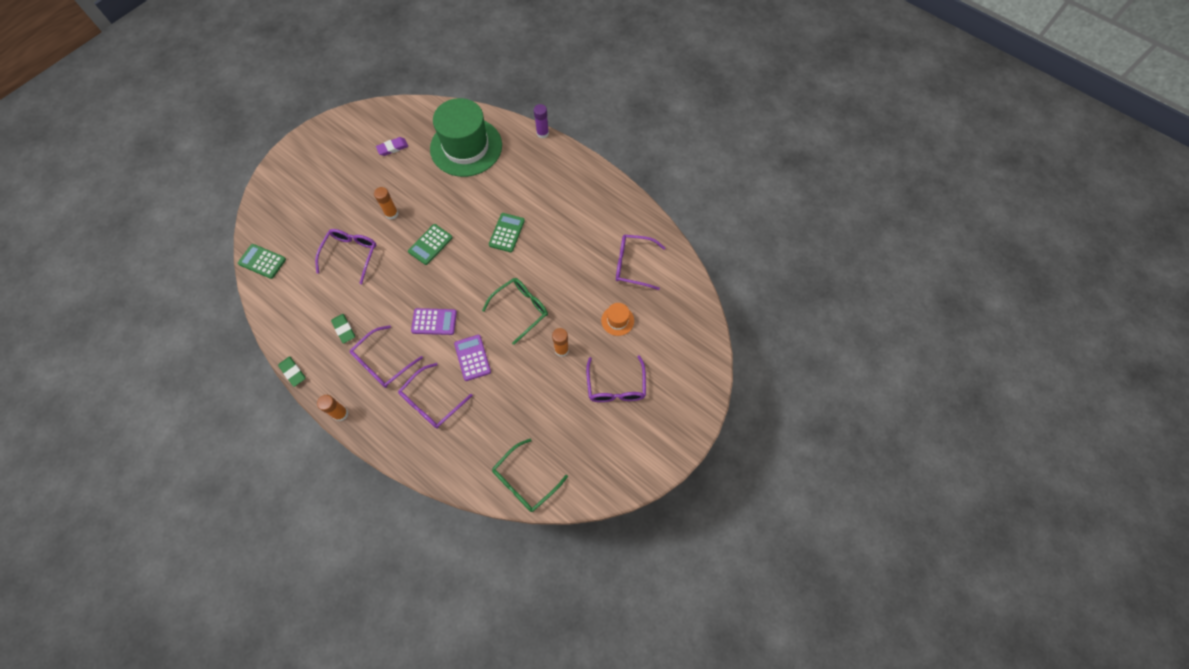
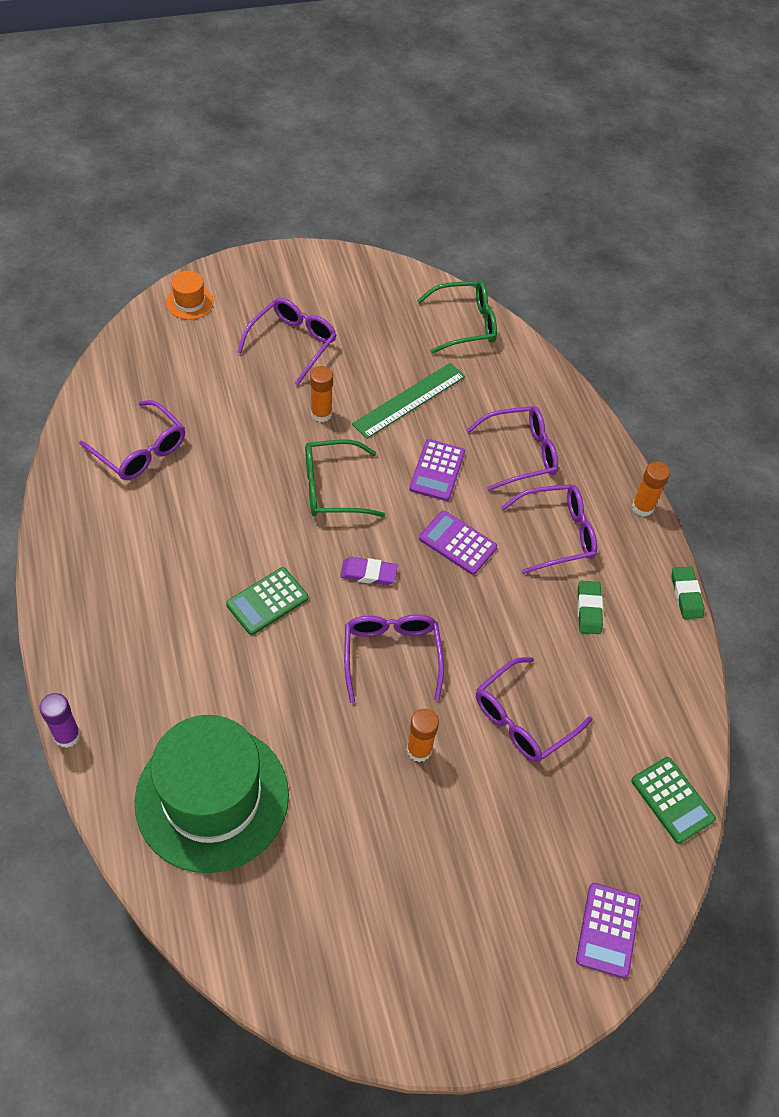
camera: 150 degrees left, 10 degrees down
(272, 195) = (608, 930): none -> purple calculator
(392, 148) = (338, 887): purple eraser -> purple eraser (368, 573)
(430, 244) = (391, 656): green calculator -> purple glasses
(519, 394) = (409, 400): none -> green ruler
(617, 320) = (225, 403): orange hat -> orange hat (189, 302)

